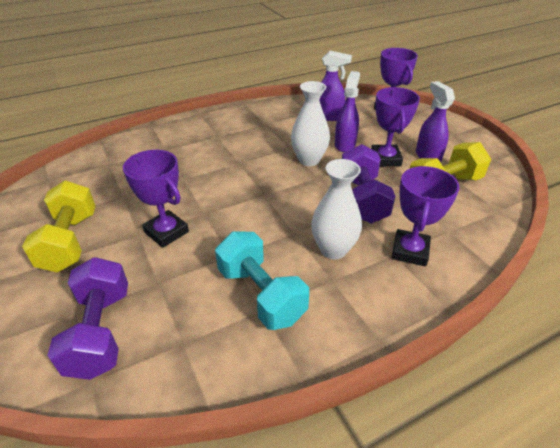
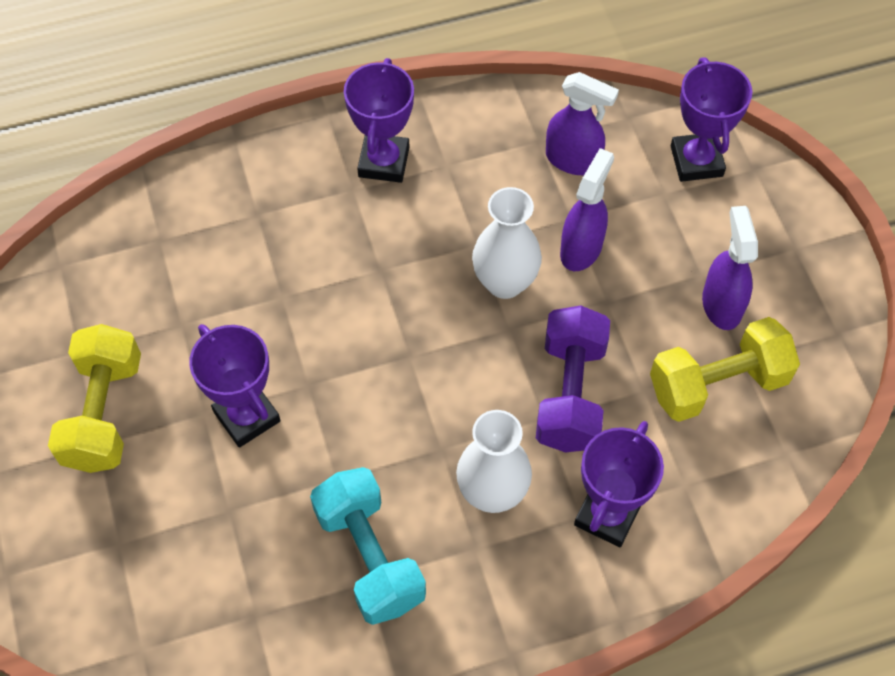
camera: 10 degrees right, 20 degrees up
(100, 332) = (152, 580): purple dumbbell -> none
(385, 159) = (642, 300): purple trophy -> purple trophy (384, 162)

